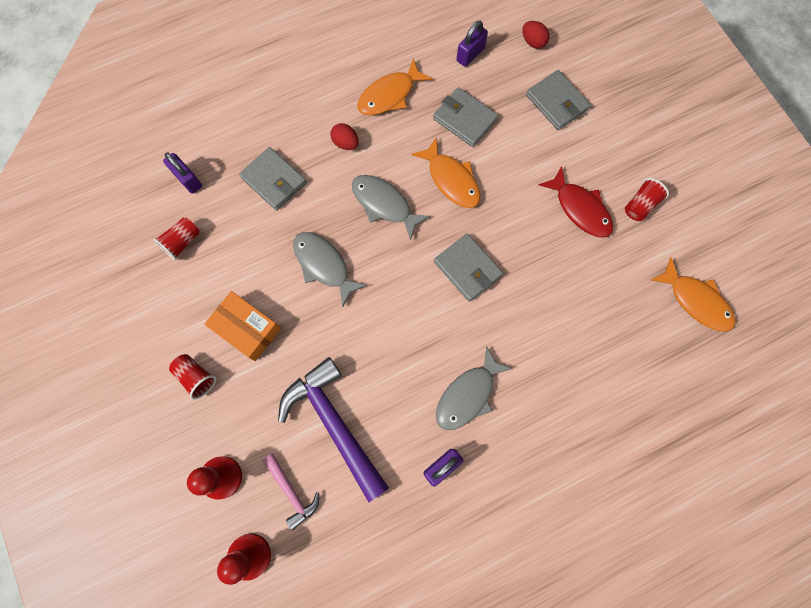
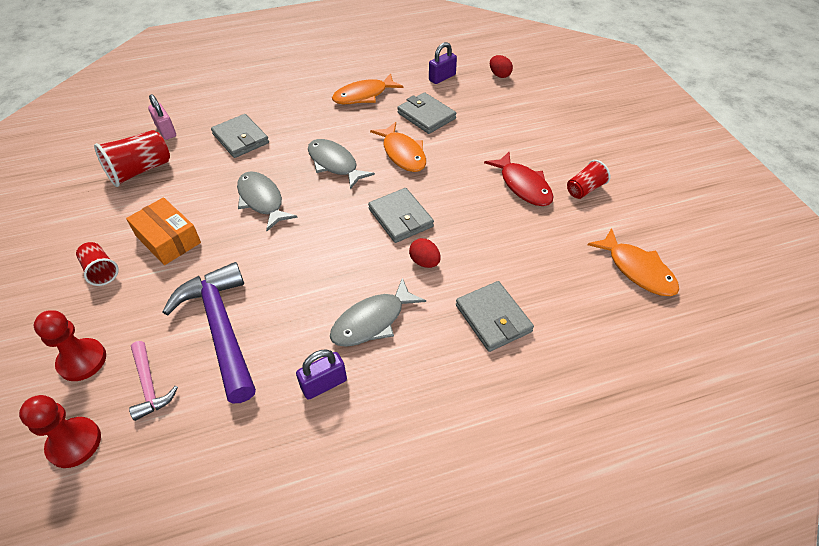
camera: 10 degrees right, 25 degrees down
(182, 242) = (140, 171): red cup -> red cup, size x1.64
(188, 179) = (166, 131): purple padlock -> pink padlock
(346, 143) = (314, 121): red egg -> red egg (424, 262)
(557, 102) = (514, 113): grey wallet -> grey wallet (493, 318)

